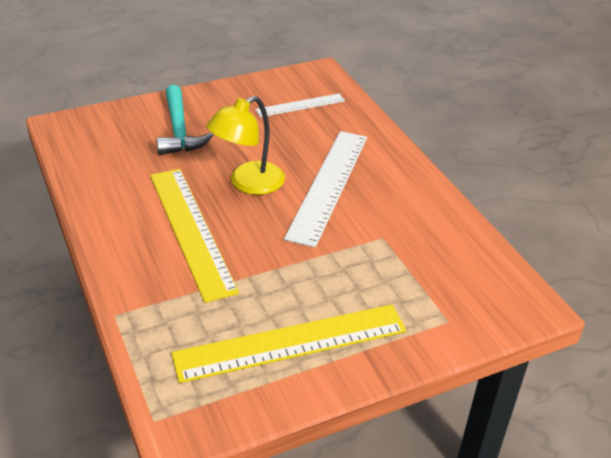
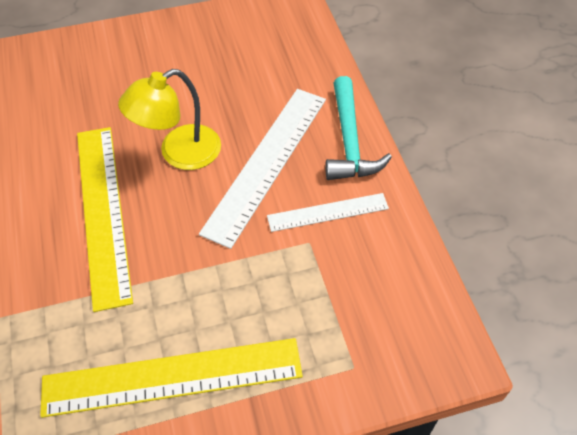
camera: 10 degrees right, 15 degrees up
(179, 130) = (123, 74): turquoise hammer -> turquoise hammer (349, 141)
(300, 105) = (263, 48): white ruler -> white ruler (328, 212)

